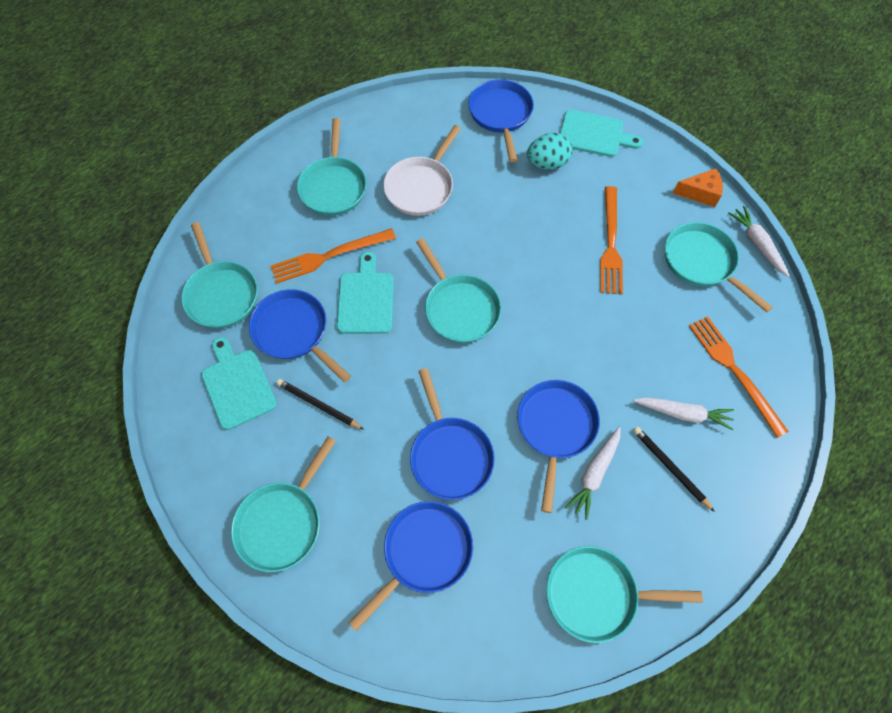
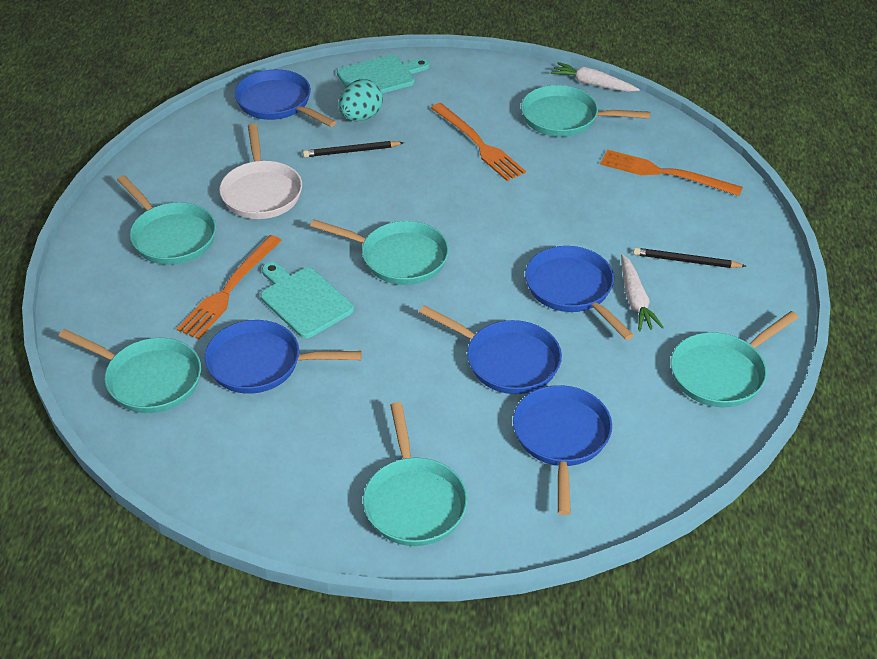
camera: 40 degrees left, 20 degrees down
(237, 385) = (250, 435): turquoise cutting board -> none
(318, 405) = (349, 401): black pencil -> black pencil (351, 151)
(683, 414) = (658, 222): white carrot -> none
(700, 193) = (513, 73): orange cheese -> none

